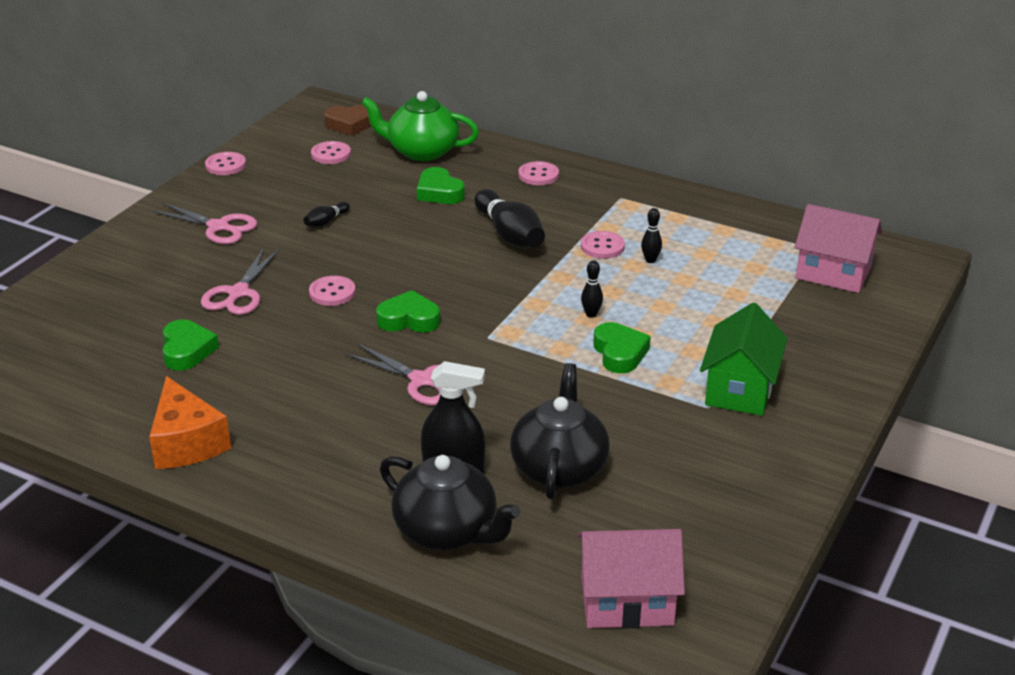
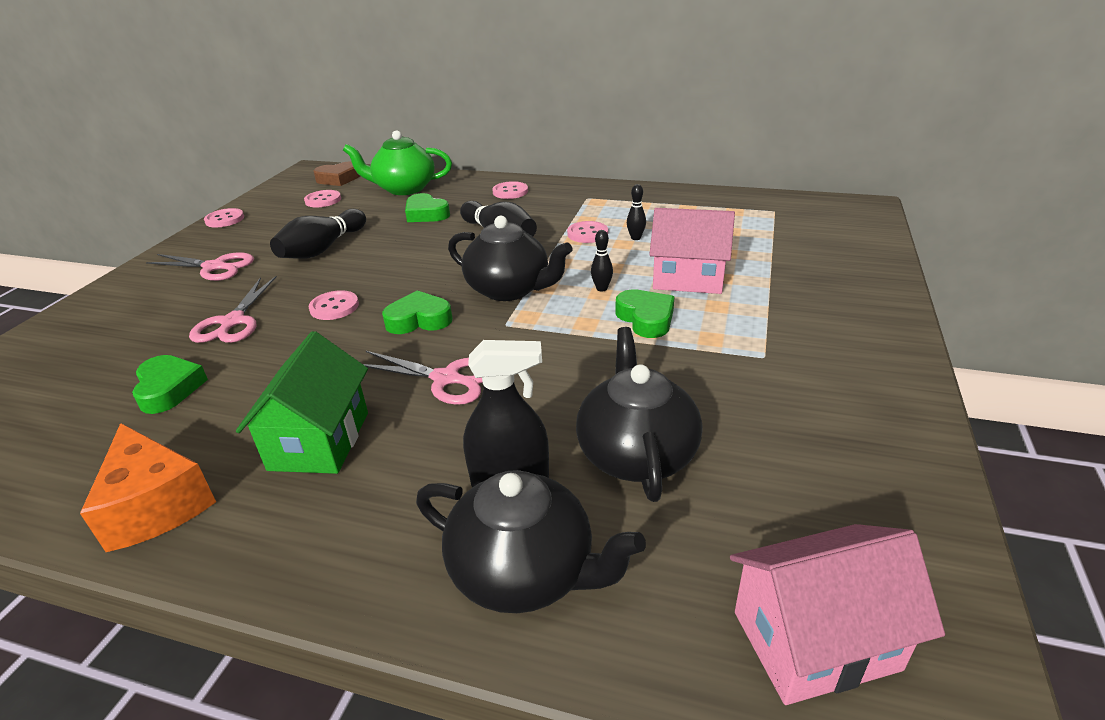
camera: 10 degrees left, 0 degrees up
(326, 221) = (323, 249): black bowling pin -> black bowling pin, size x2.10
(502, 301) = (509, 289): none -> black teapot
(739, 389) = (784, 334): green house -> green house (319, 440)
(833, 273) = (800, 225): pink house -> pink house (688, 279)

